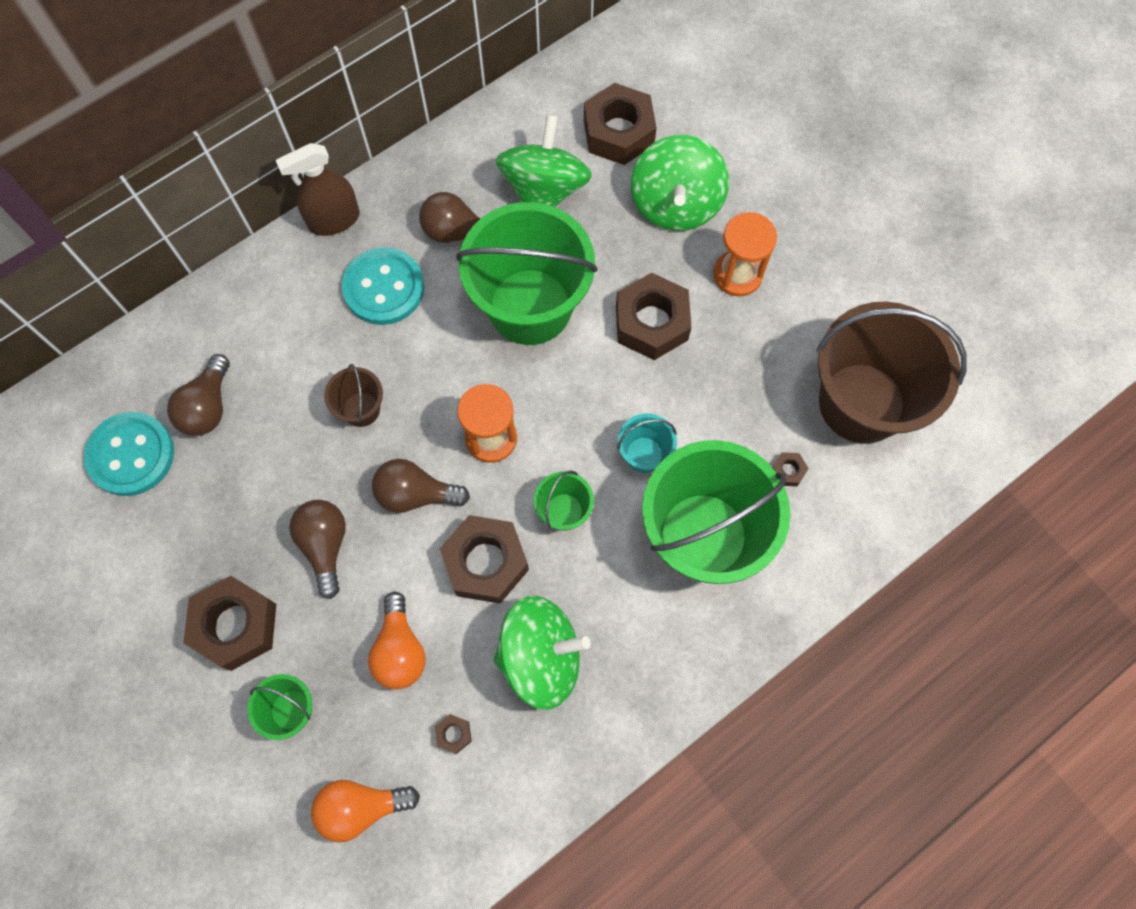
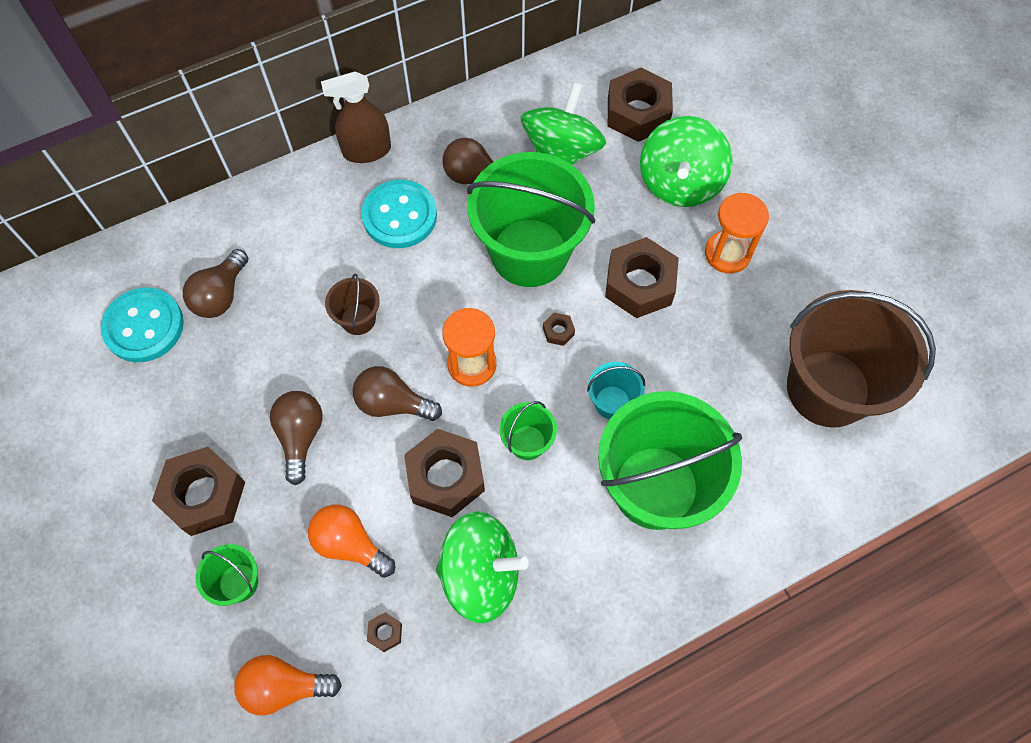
camera: 10 degrees right, 5 degrees down
(400, 650) = (350, 544): orange light bulb -> orange light bulb turned 120 degrees clockwise
(788, 471) = (747, 440): brown nut -> brown nut (558, 331)

